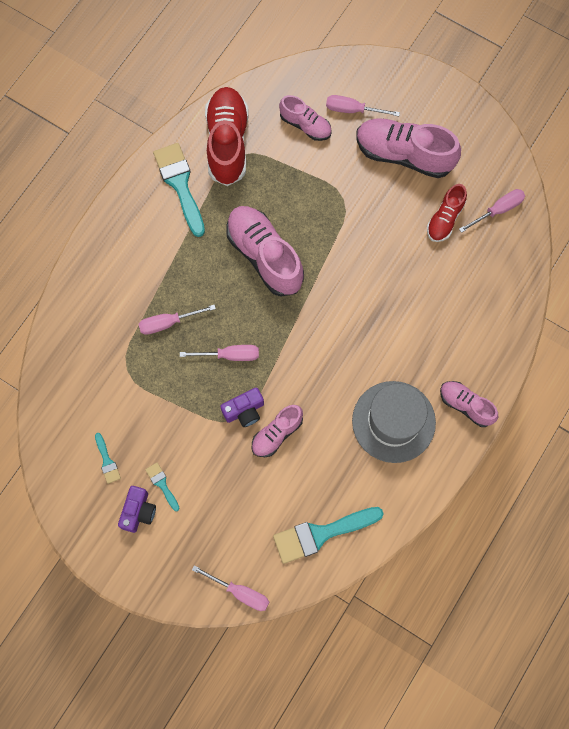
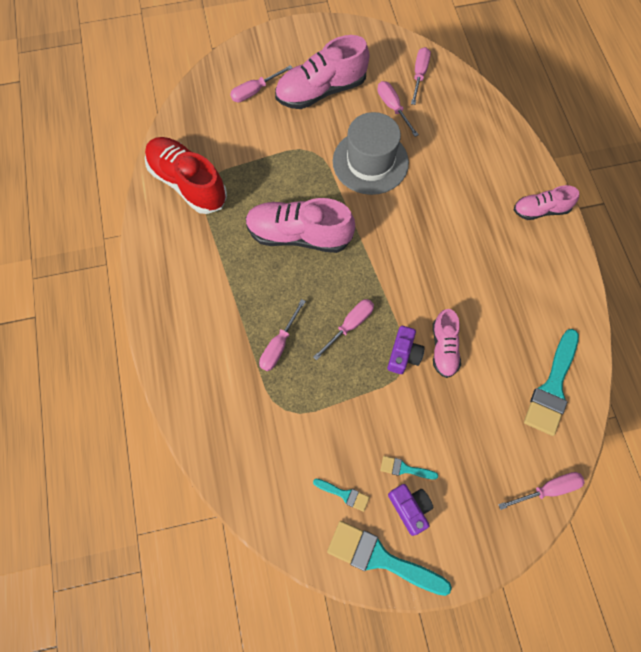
camera: 45 degrees left, 5 degrees down
(180, 185) = (182, 241): turquoise brush -> turquoise brush (381, 558)
(305, 125) = (232, 126): pink shoe -> none
(393, 421) = (509, 264): grey hat -> grey hat (370, 162)
(445, 219) = (393, 108): red shoe -> pink screwdriver

